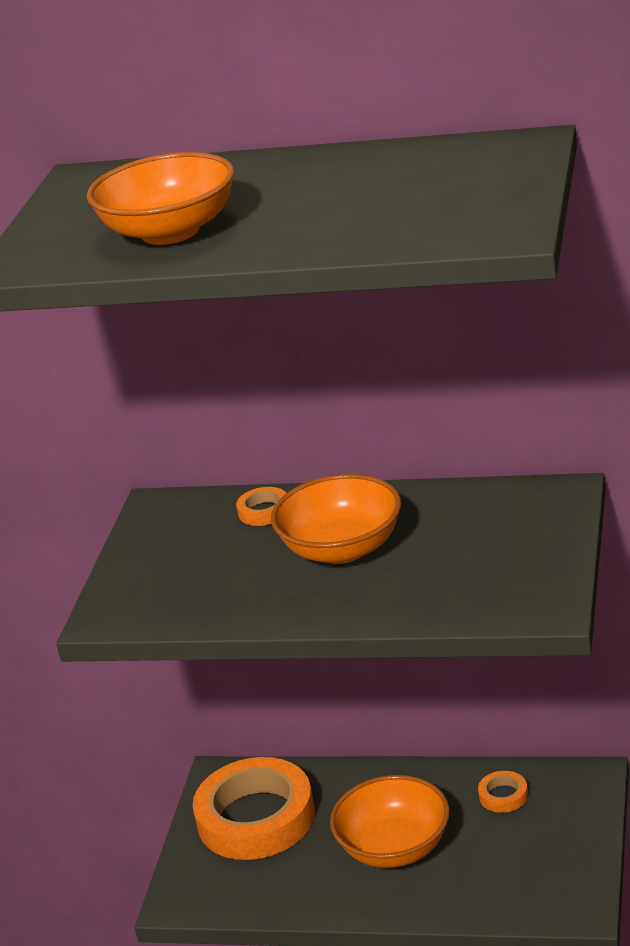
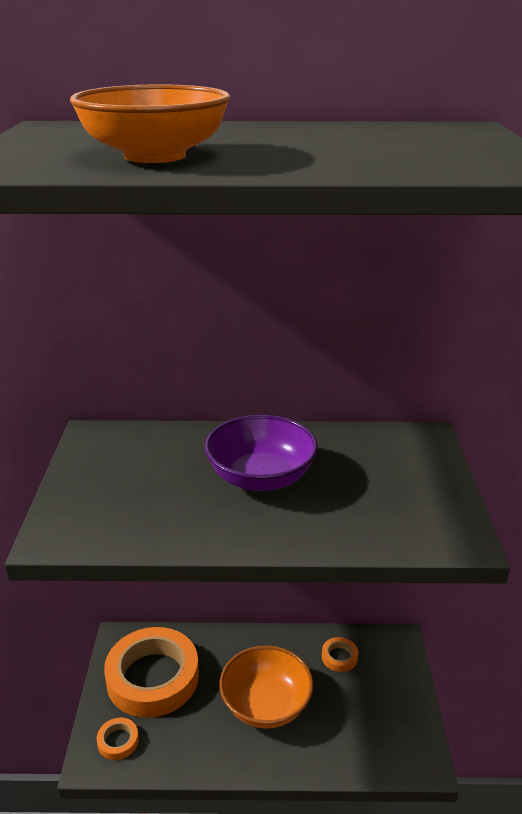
camera: 15 degrees left, 0 degrees up
(264, 511) = (185, 443): orange tape -> orange tape (118, 741)
(342, 549) = (261, 477): orange bowl -> purple bowl

